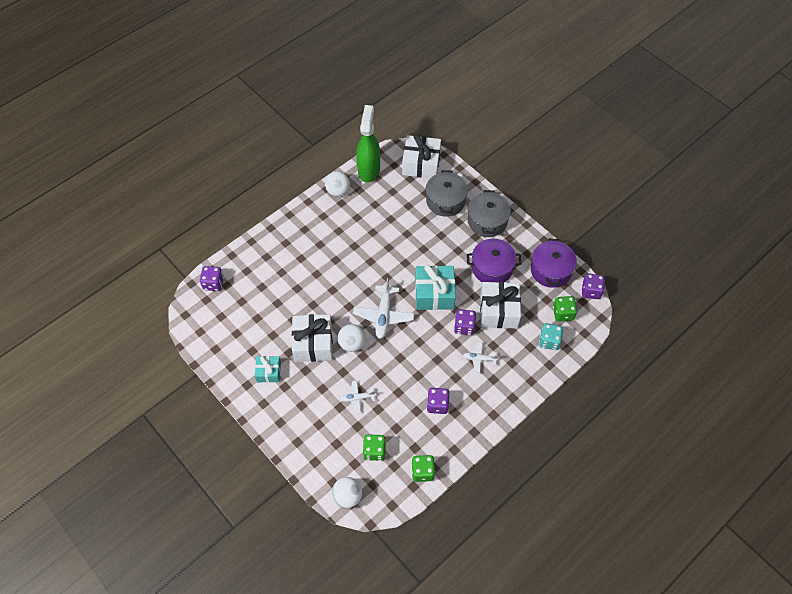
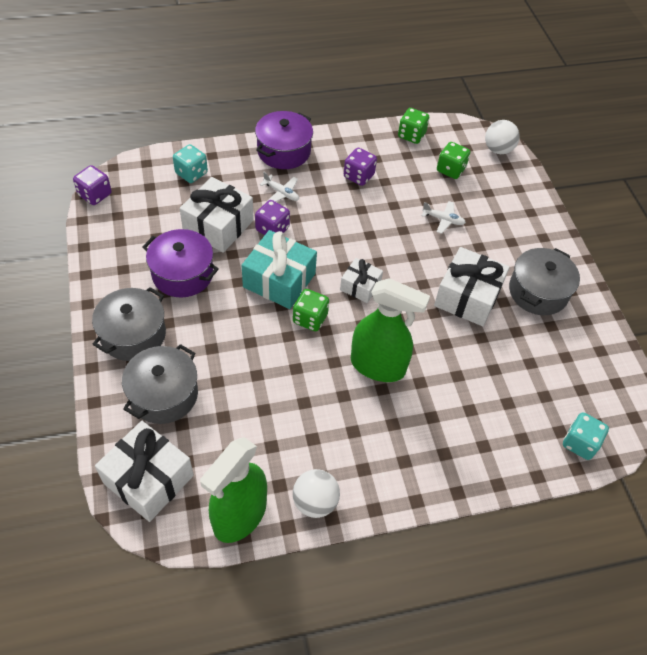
camera: 155 degrees left, 5 degrees down
(213, 283) = (579, 443): purple dice -> turquoise dice
(268, 372) = (538, 292): turquoise gift -> grey pot
(344, 271) = (378, 366): none -> green spray bottle
(352, 344) = (419, 274): white ball -> none
(383, 315) = (360, 286): white plane -> white gift
(551, 270) = (115, 237): purple pot -> purple pot (284, 151)
(563, 313) = (149, 190): green dice -> green dice (310, 318)

